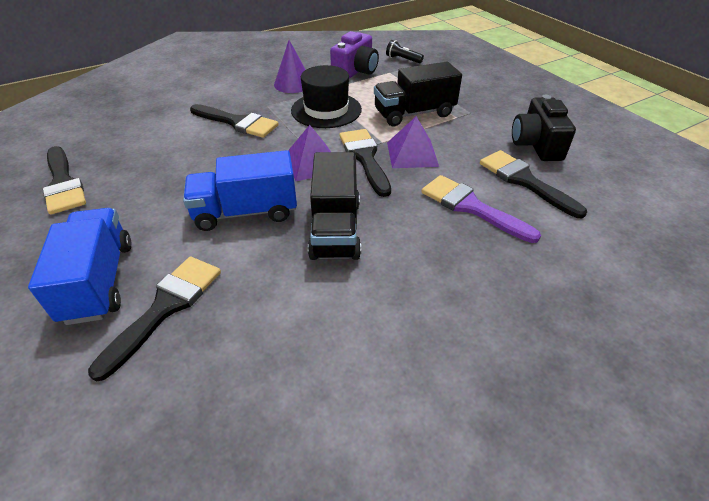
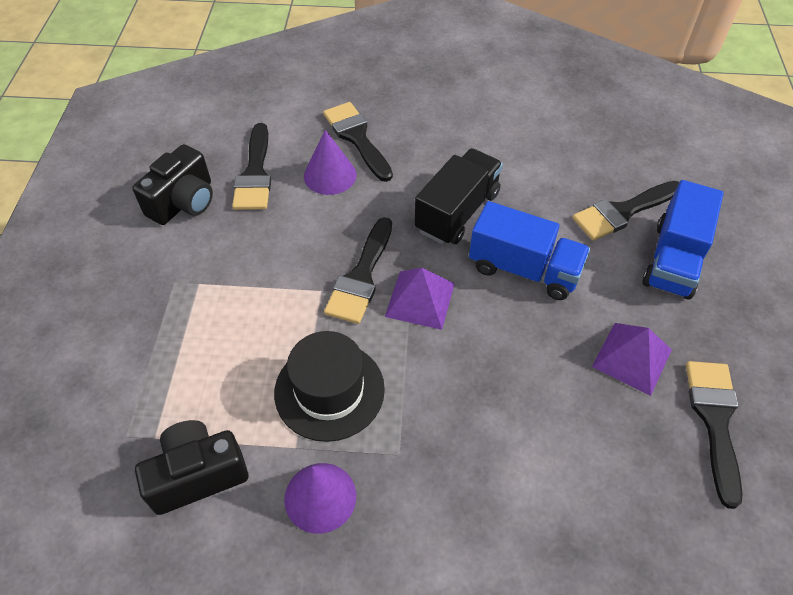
camera: 145 degrees left, 10 degrees up
(237, 122) = (461, 431): black brush -> black brush (357, 138)
(355, 71) = (197, 475): purple camera -> black camera
(403, 59) = (92, 465): black flashlight -> none
(412, 154) = (310, 256): purple pyramid -> purple pyramid (632, 358)
(414, 113) = (235, 317): black truck -> none
(471, 207) = (330, 175): purple brush -> purple cone

